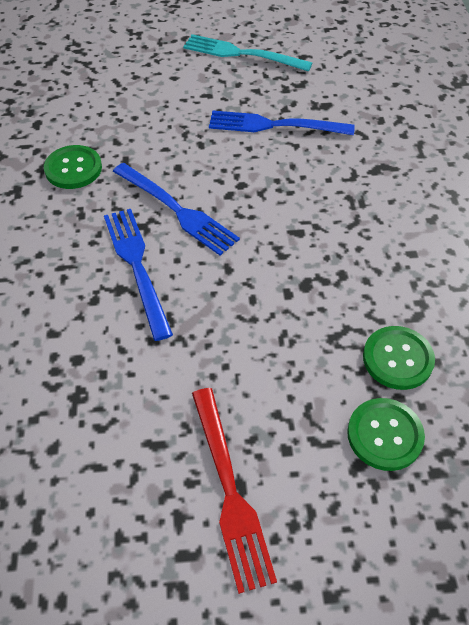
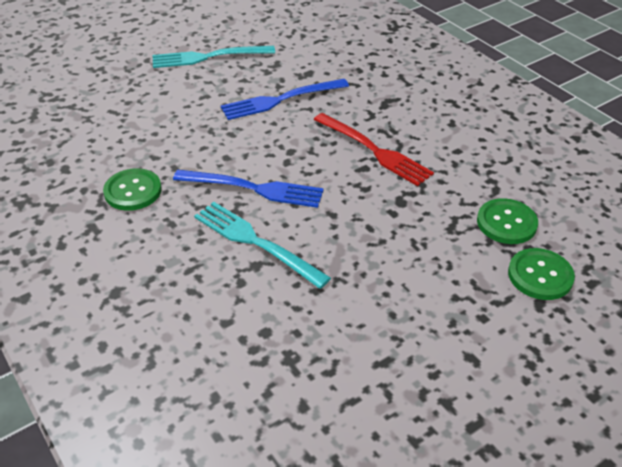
camera: 30 degrees left, 10 degrees down
(136, 266) = (255, 242): blue fork -> turquoise fork
(230, 491) = (468, 365): red fork -> red fork (375, 151)

